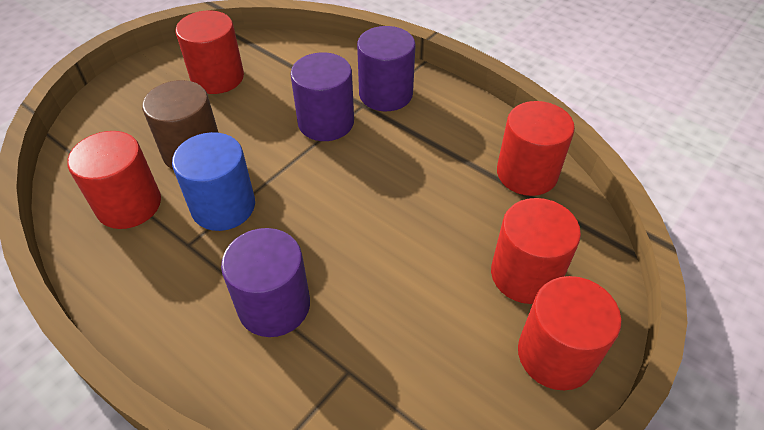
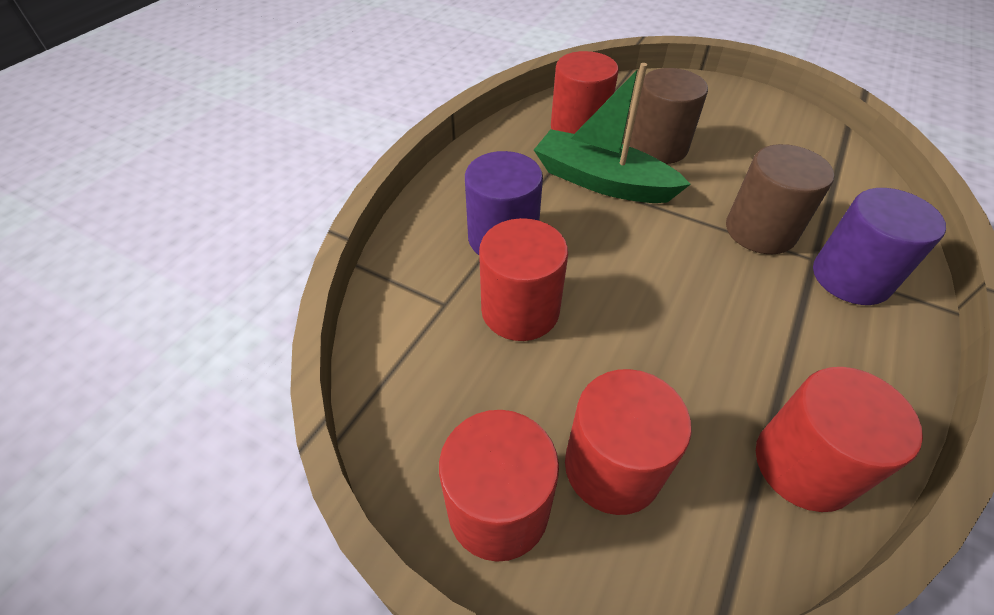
camera: 80 degrees right, 0 degrees up
(217, 78) = (768, 138): red cylinder -> red cylinder (520, 310)
(223, 206) = (601, 181): blue cylinder -> green boat
(326, 122) = (760, 231): purple cylinder -> brown cylinder

